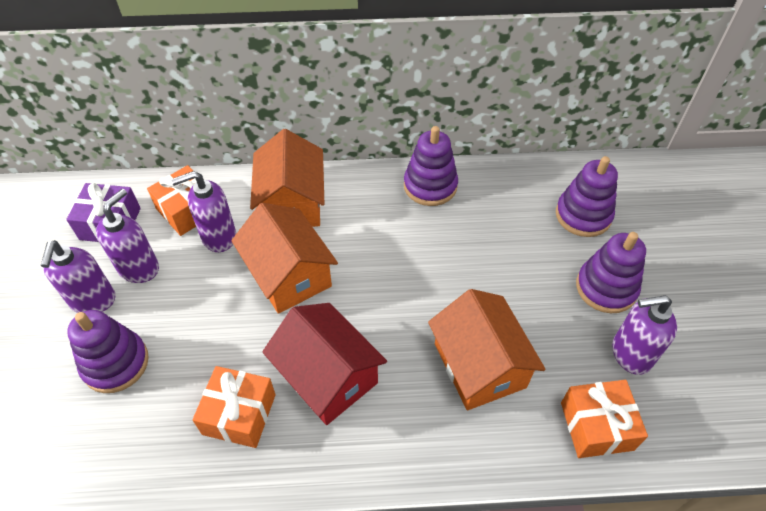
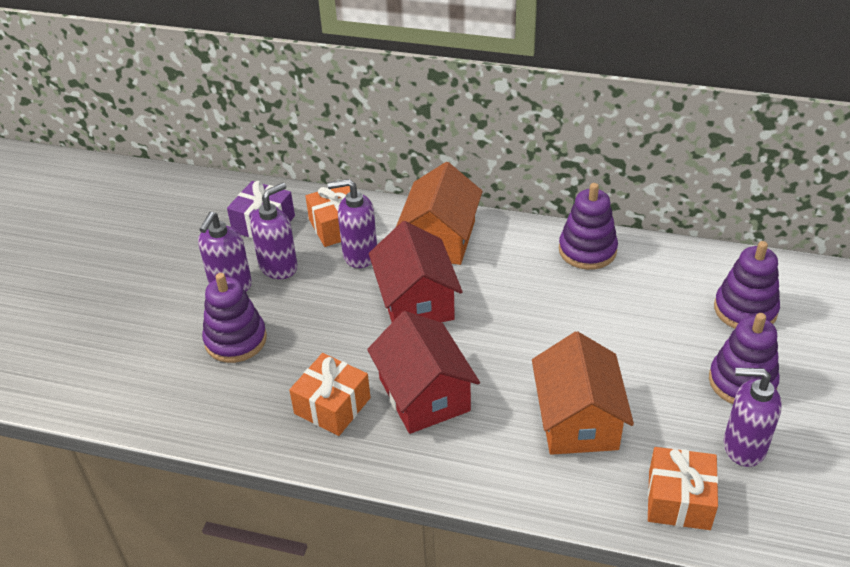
camera: 20 degrees right, 10 degrees down
(288, 275) = (416, 301): orange house -> red house

